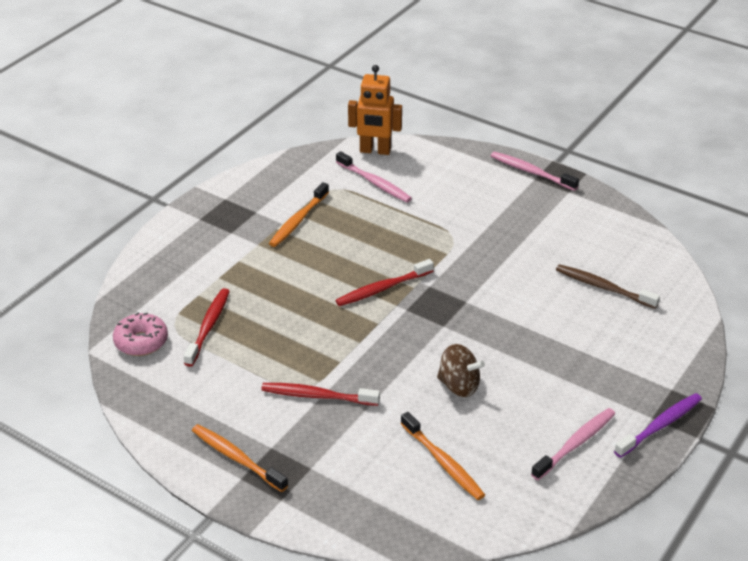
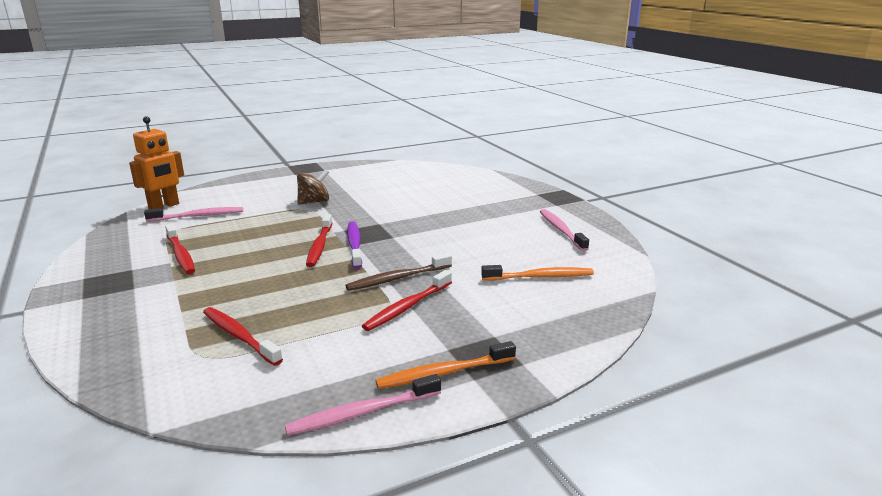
camera: 60 degrees left, 15 degrees down
(141, 341) = (196, 385): pink donut -> none
(298, 220) = (180, 254): orange toothbrush -> red toothbrush
(459, 386) = (463, 249): brown spinning top -> brown spinning top (314, 202)
(531, 172) = (287, 173): pink toothbrush -> pink toothbrush (362, 413)
(603, 287) = (425, 185): brown toothbrush -> brown toothbrush (397, 278)
(660, 425) = (566, 205): purple toothbrush -> purple toothbrush (354, 245)

